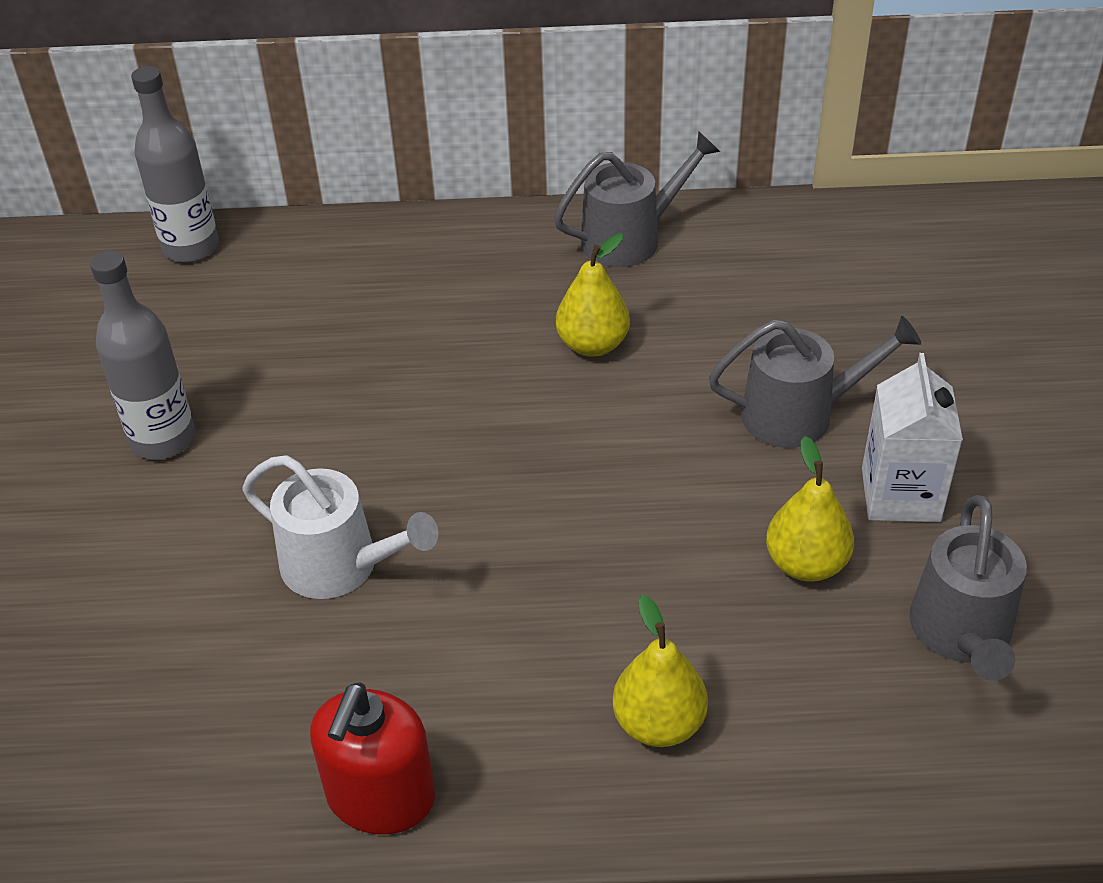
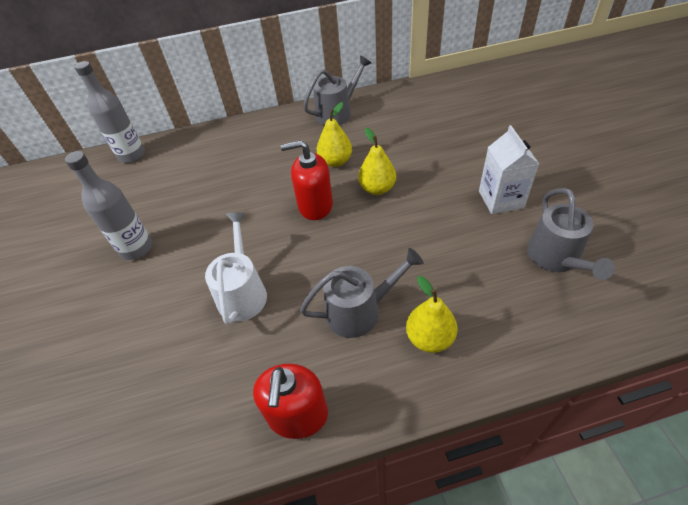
camera: 10 degrees left, 5 degrees up
(340, 565) = (242, 293): white watering can -> white watering can turned 105 degrees counterclockwise
(524, 428) = (315, 205): none -> red soap dispenser
(798, 414) = (440, 173): grey watering can -> grey watering can (359, 311)
(806, 564) = (470, 241): yellow pear -> yellow pear (377, 189)

